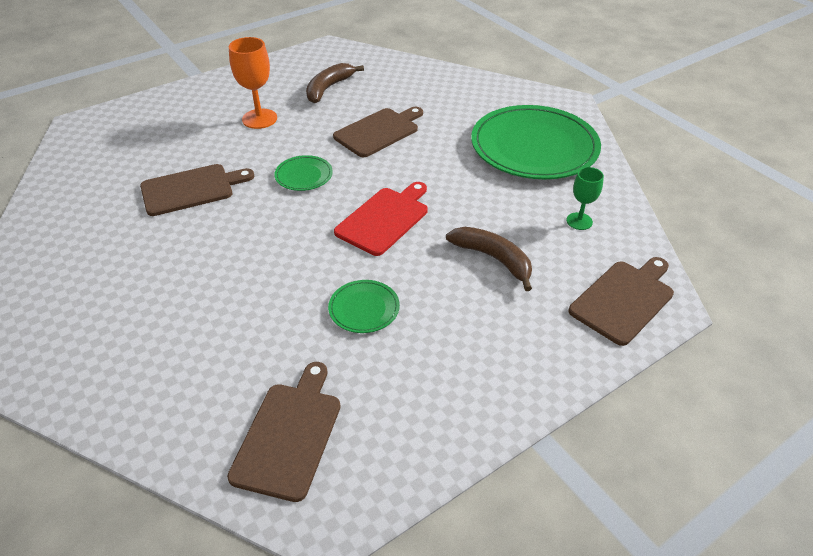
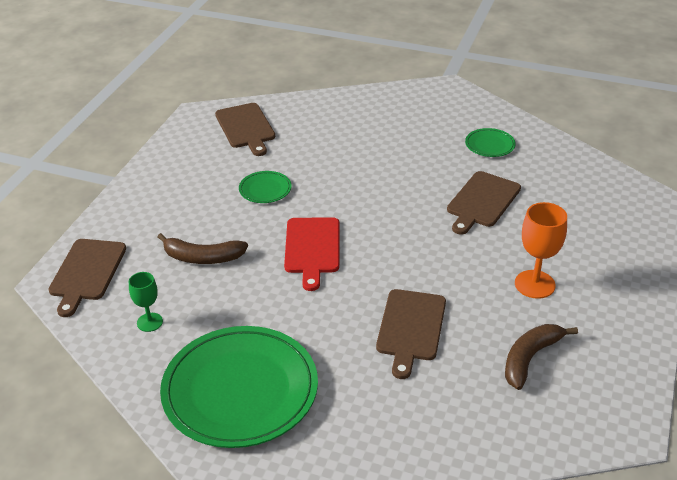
camera: 145 degrees right, 5 degrees down
(304, 175) = (417, 251): green plate -> green plate (490, 145)
(328, 88) = (530, 358): brown banana -> brown banana turned 135 degrees counterclockwise

